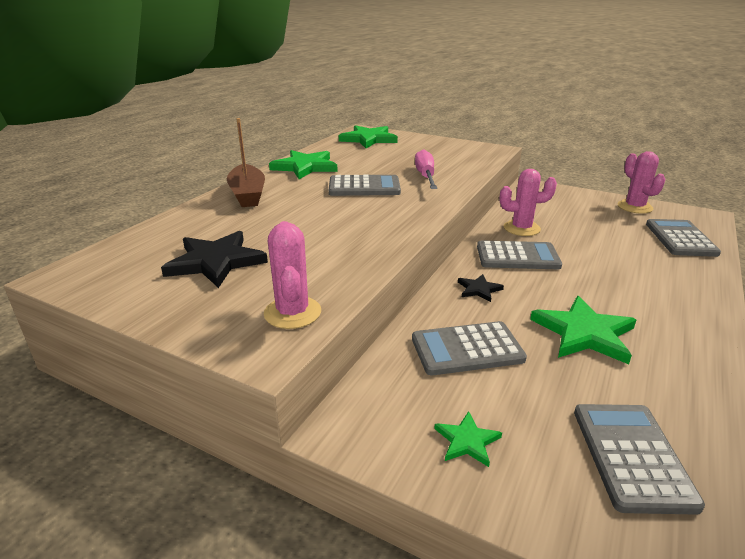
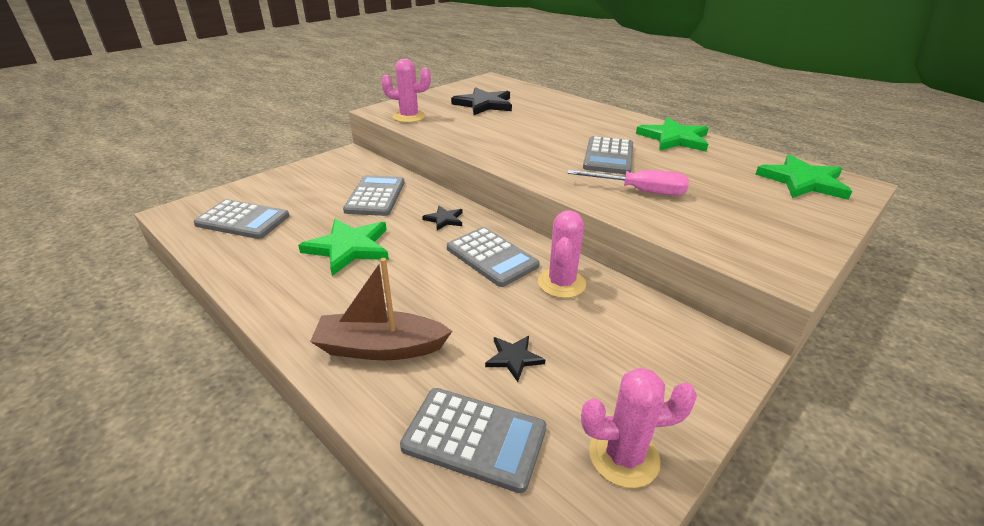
camera: 105 degrees right, 5 degrees up
(247, 194) = (599, 115): brown boat -> brown boat (381, 348)
(467, 441) = (307, 180): green star -> none
(517, 257) = (491, 257): grey calculator -> grey calculator turned 60 degrees counterclockwise
(612, 236) = (514, 358): none -> black star

